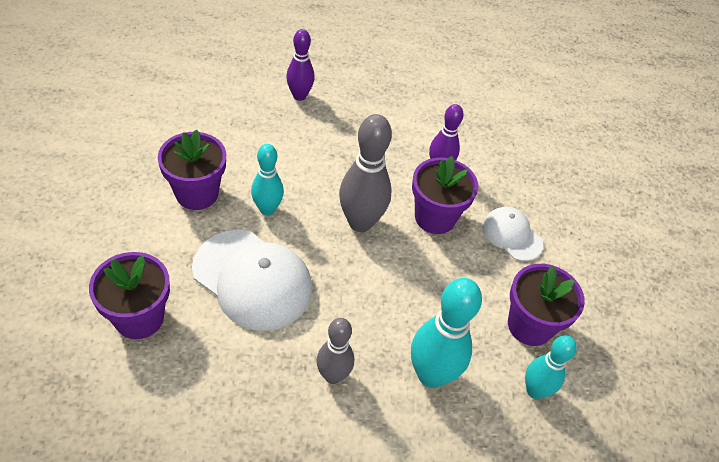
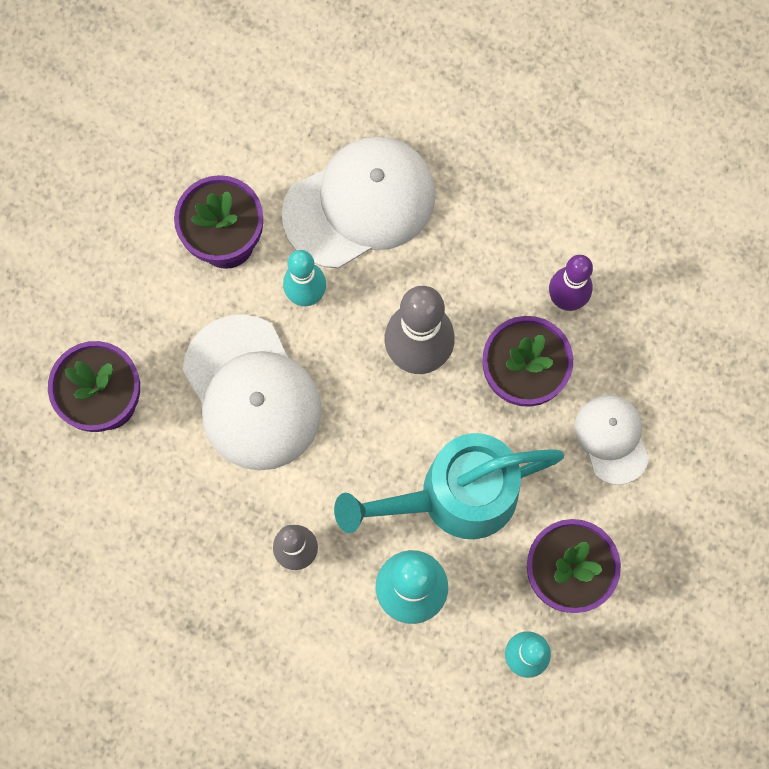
camera: 30 degrees right, 25 degrees up
(281, 151) = (360, 204): none -> white cap
(299, 96) = (422, 109): purple bowling pin -> none
(428, 301) = (453, 497): none -> turquoise watering can

